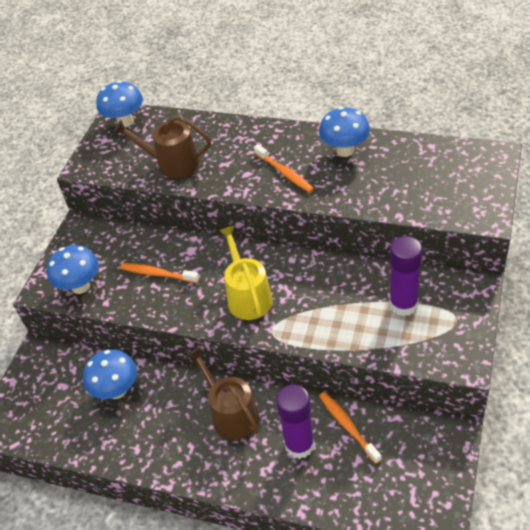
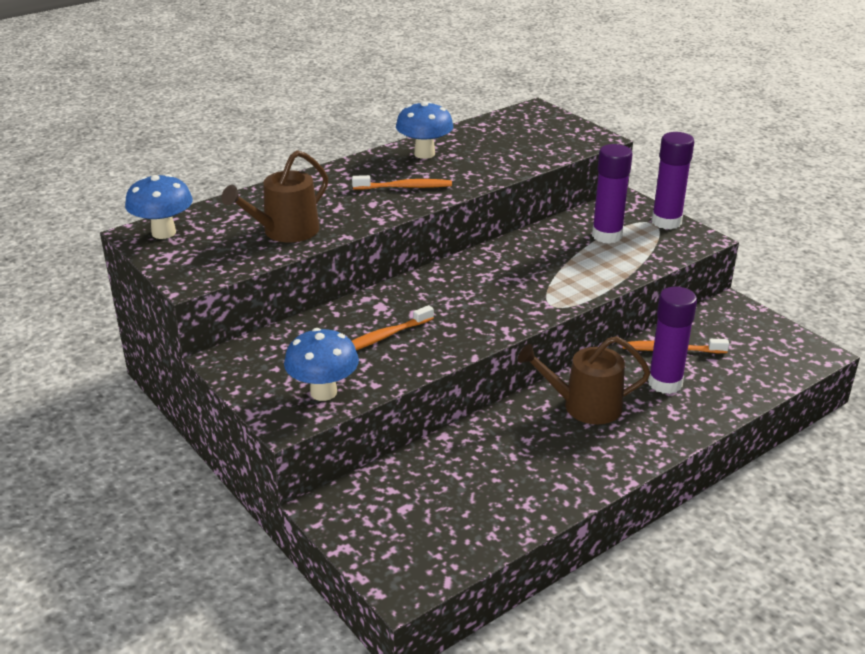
camera: 60 degrees left, 15 degrees down
(117, 390) = (463, 468): blue mushroom -> none
(248, 296) = (491, 300): yellow watering can -> none
(467, 327) = (666, 222): none -> purple glue stick

